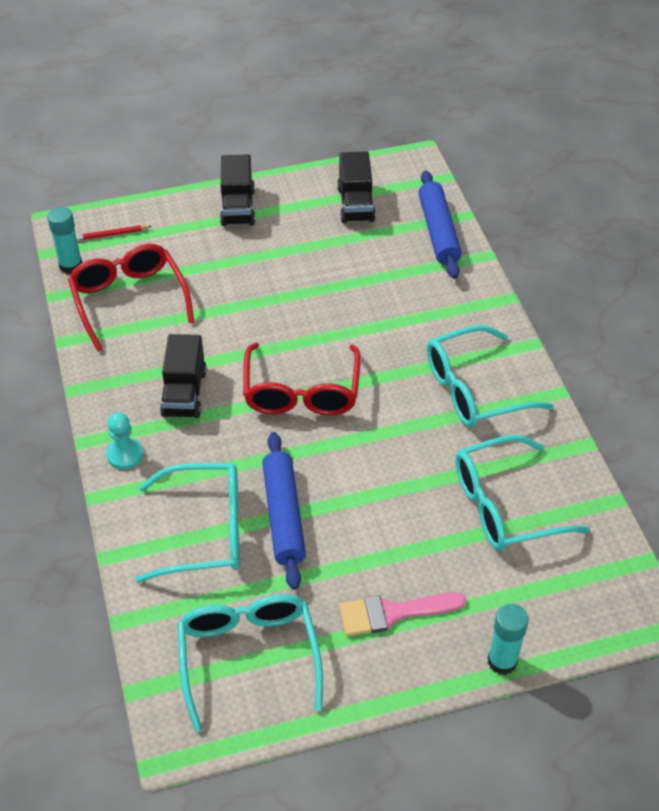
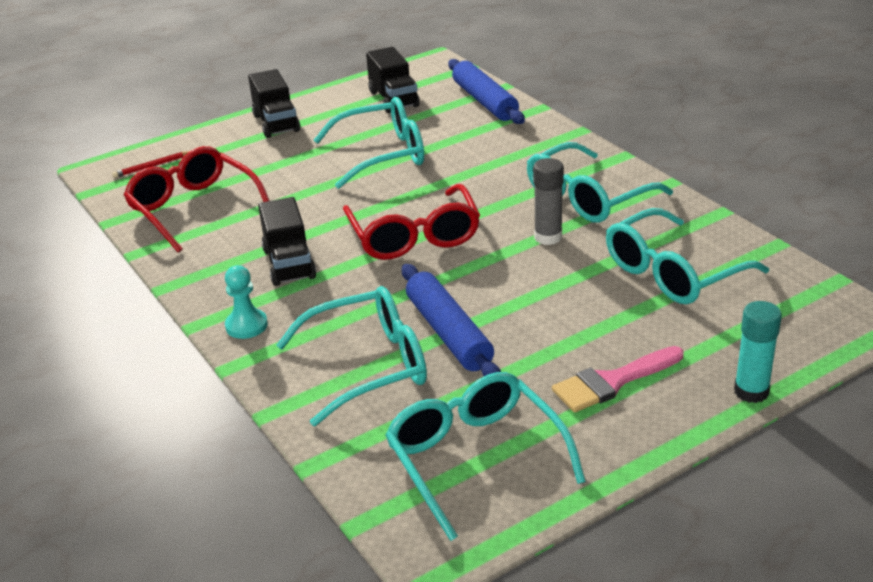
camera: 15 degrees left, 15 degrees down
(71, 266) = (117, 197): turquoise glue stick -> none
(316, 278) = (383, 154): none -> turquoise glasses
(416, 428) = (548, 237): none -> grey glue stick

